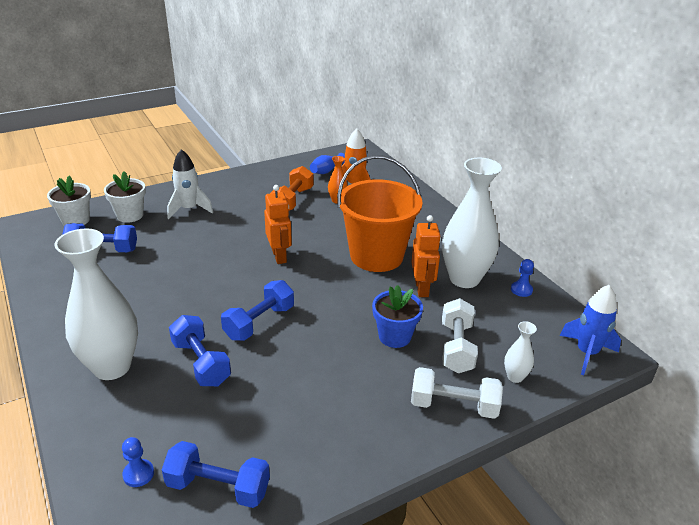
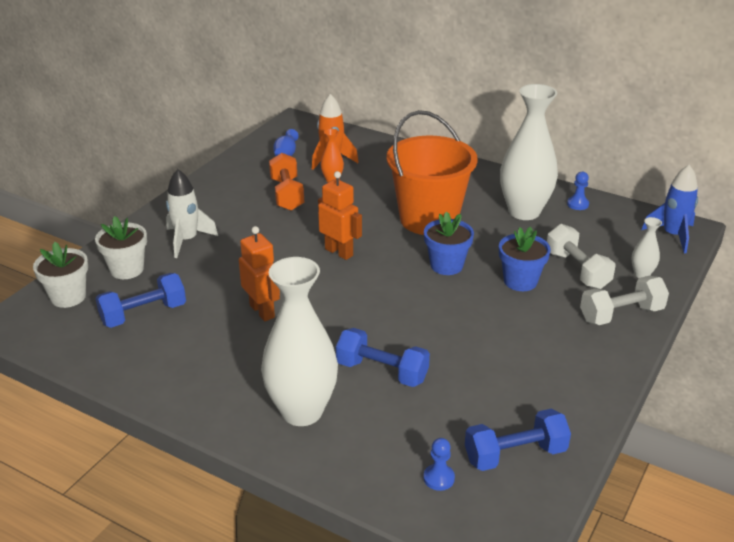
camera: 30 degrees left, 0 degrees up
(259, 322) = (392, 317): blue dumbbell -> none
(348, 298) = (446, 265): none -> blue flower pot
(422, 289) = (499, 233): orange robot -> orange robot (262, 311)

